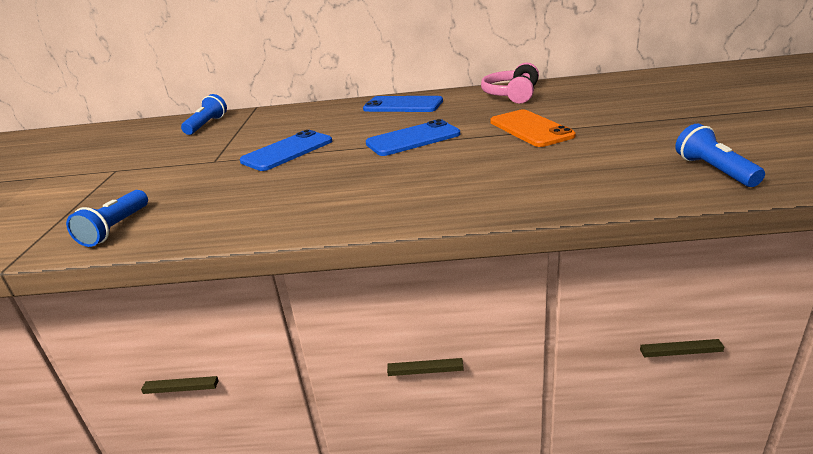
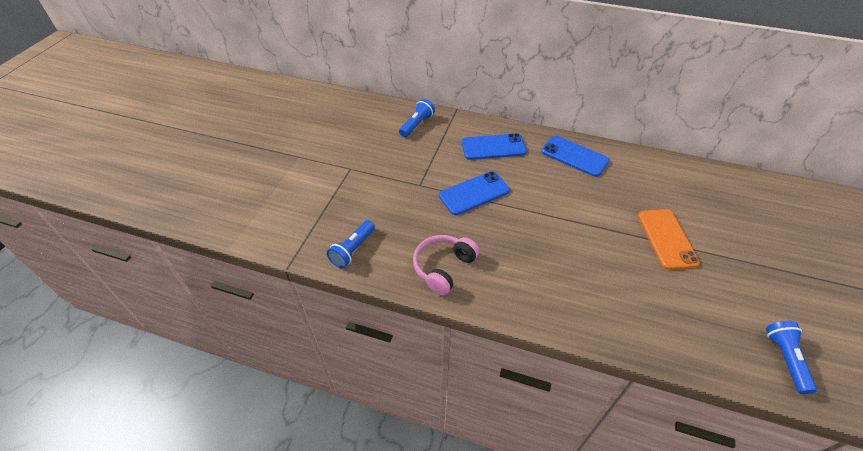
camera: 15 degrees right, 20 degrees up
(413, 139) = (571, 215): blue phone -> blue phone (493, 147)
(512, 95) = (669, 176): pink headphones -> pink headphones (443, 268)

